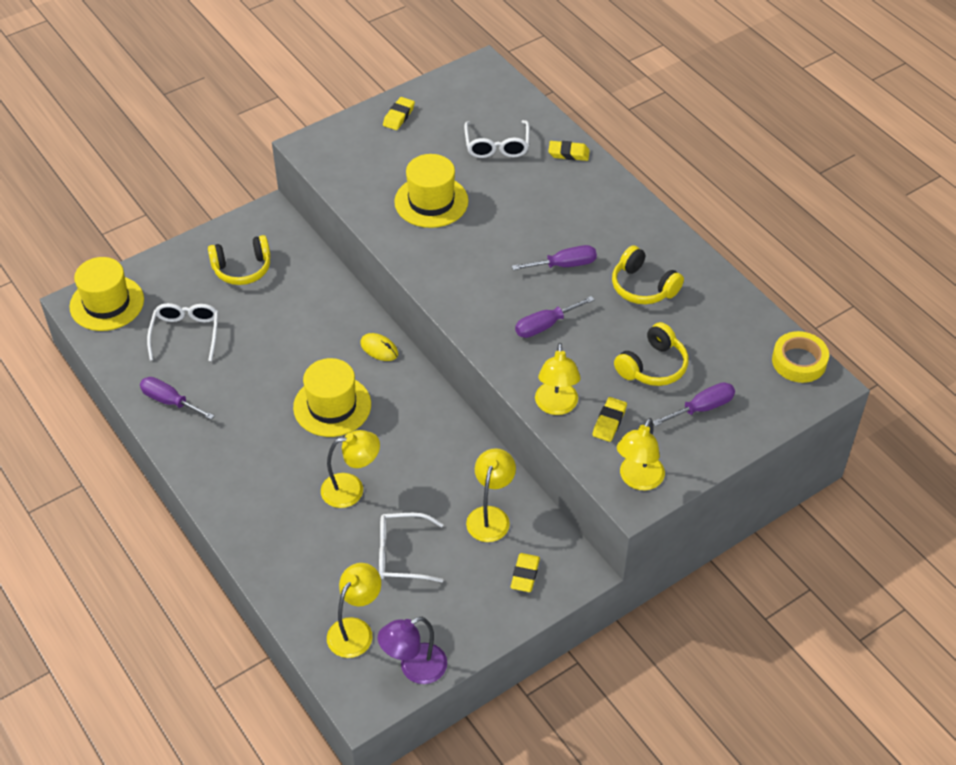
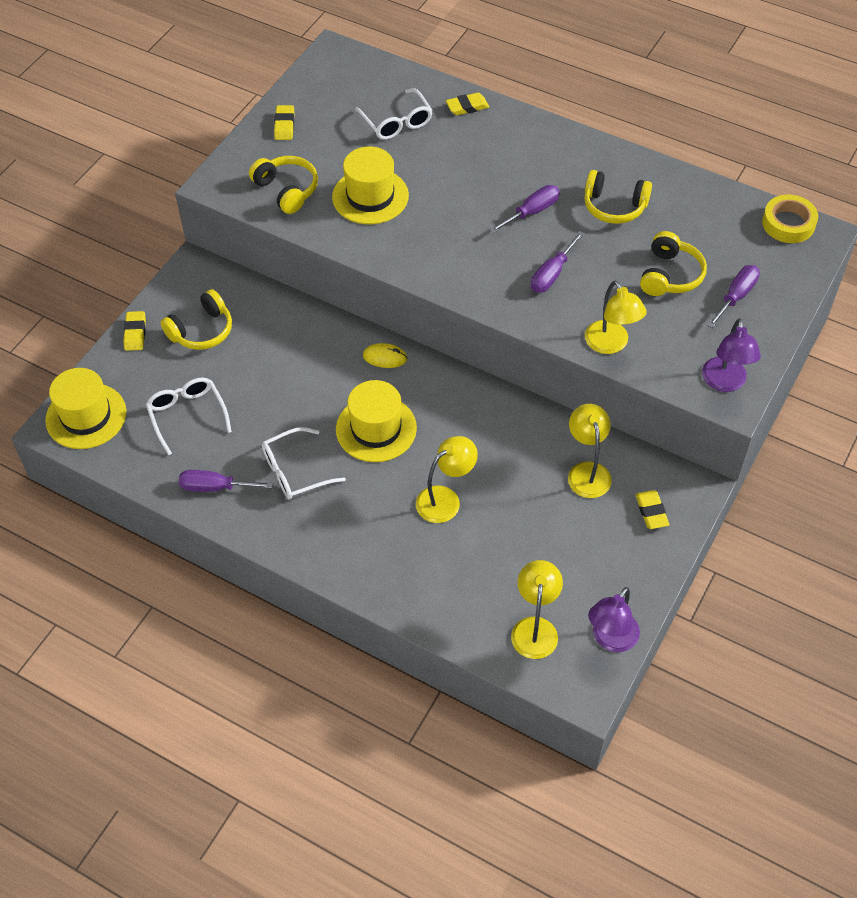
camera: 25 degrees left, 5 degrees up
(364, 171) = (287, 190): none -> yellow headphones
(402, 554) = (531, 540): white glasses -> white glasses (295, 471)
(609, 422) = (666, 340): yellow eraser -> yellow eraser (135, 333)
(638, 480) = (725, 382): yellow lamp -> purple lamp

